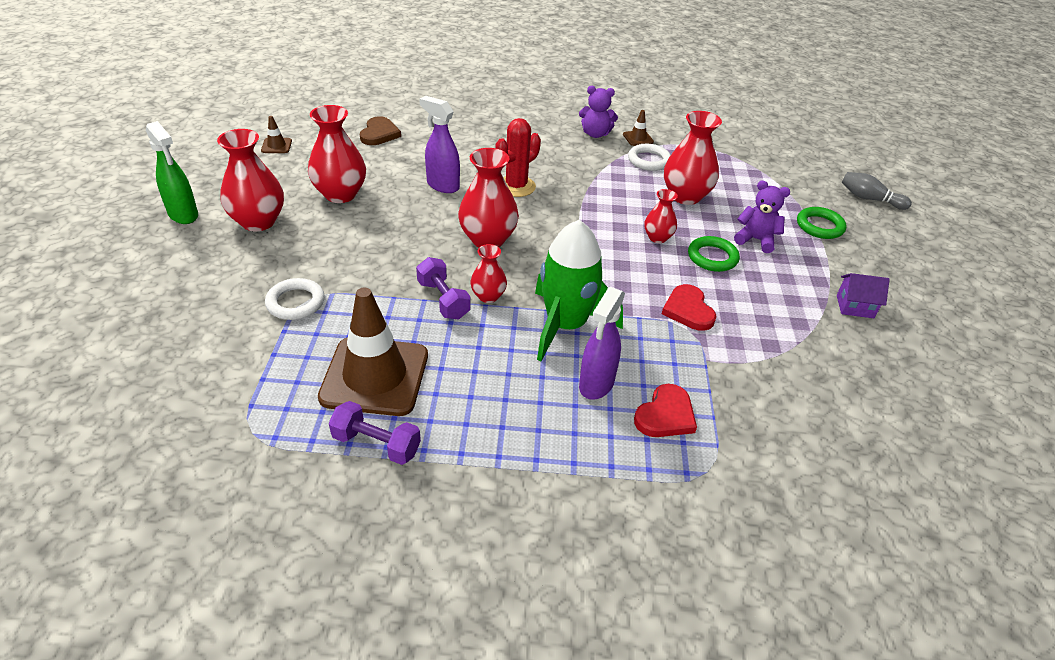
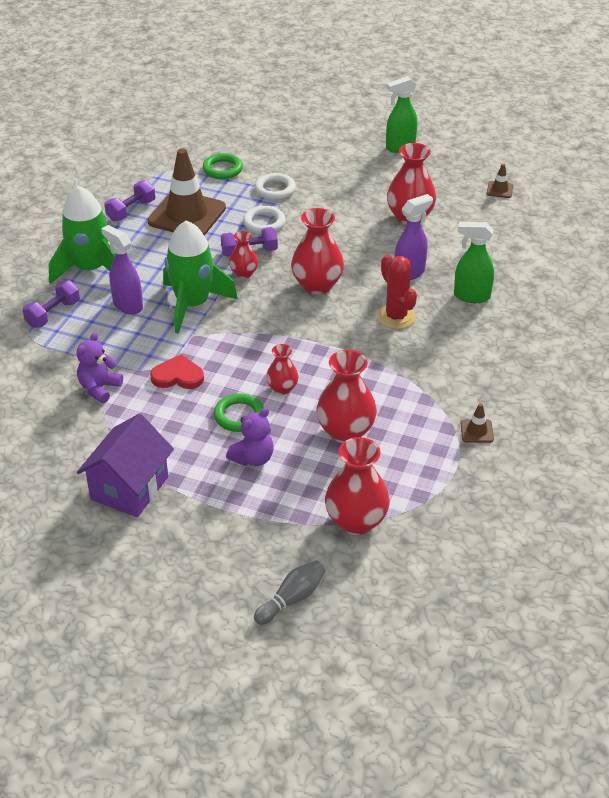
camera: 110 degrees right, 0 degrees up
(258, 221) = (381, 178): red vase -> red vase (356, 521)
(379, 134) = (514, 247): brown heart -> none
(466, 151) = (471, 296): none -> green spray bottle
(539, 448) = (91, 269): none -> green rocket
(595, 134) = (492, 398): purple teddy bear -> purple teddy bear (99, 388)
(648, 160) = (424, 425): white ring -> white ring (264, 223)
(653, 458) = (53, 314): none -> purple dumbbell
(665, 415) = (82, 330): red heart -> none
(819, 226) = (256, 522): green ring -> green ring (222, 169)
(855, 306) = (129, 488): purple house -> purple house, size x1.89

